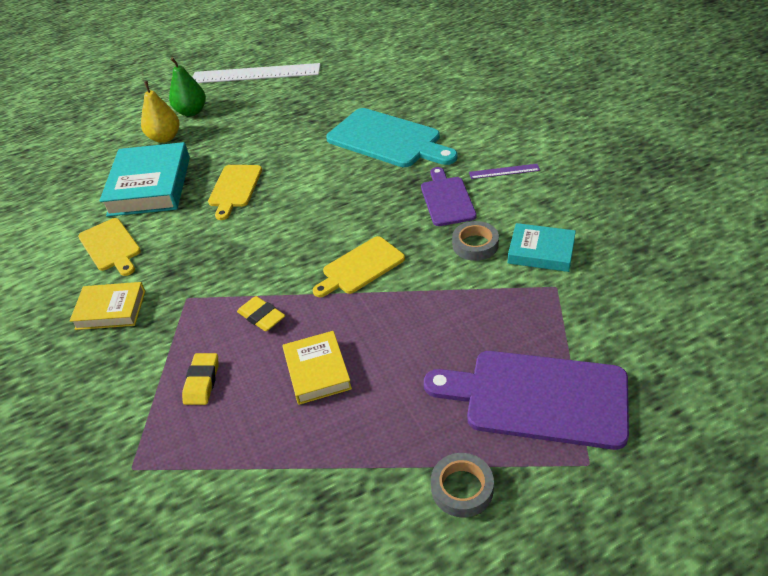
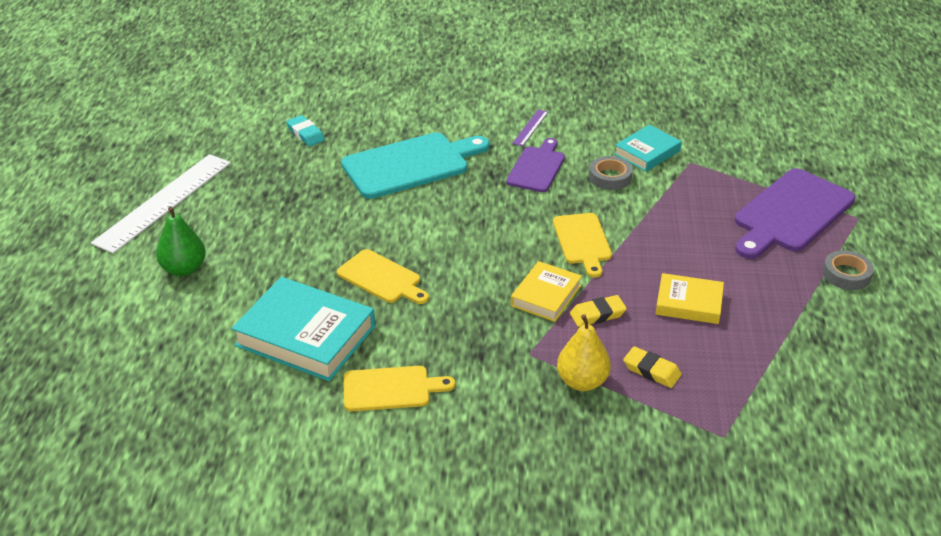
camera: 65 degrees left, 5 degrees down
(111, 310) = (500, 409): yellow book -> yellow book (546, 296)
(165, 138) = (216, 302): yellow pear -> yellow pear (582, 382)
(382, 83) = (305, 134): none -> turquoise eraser
(447, 199) = (537, 167): purple cutting board -> purple cutting board turned 90 degrees clockwise

